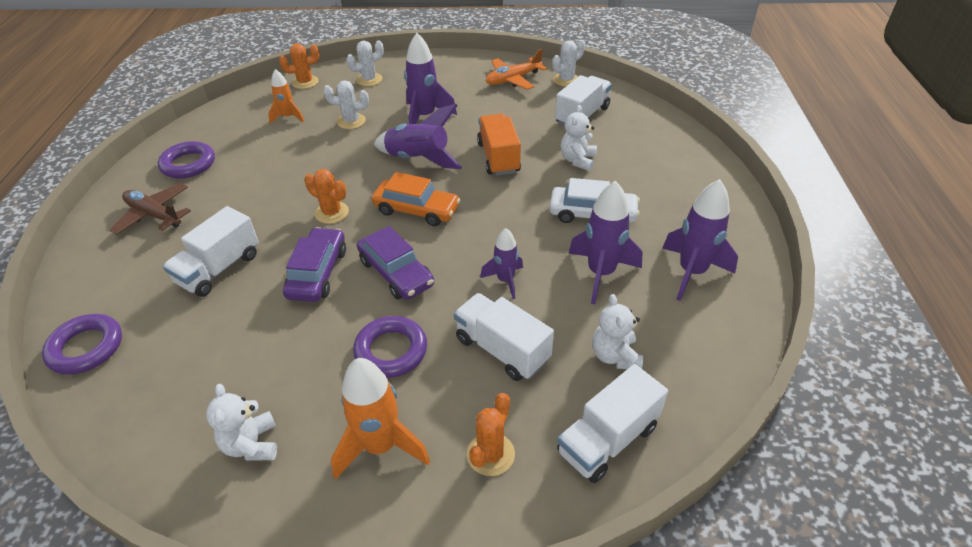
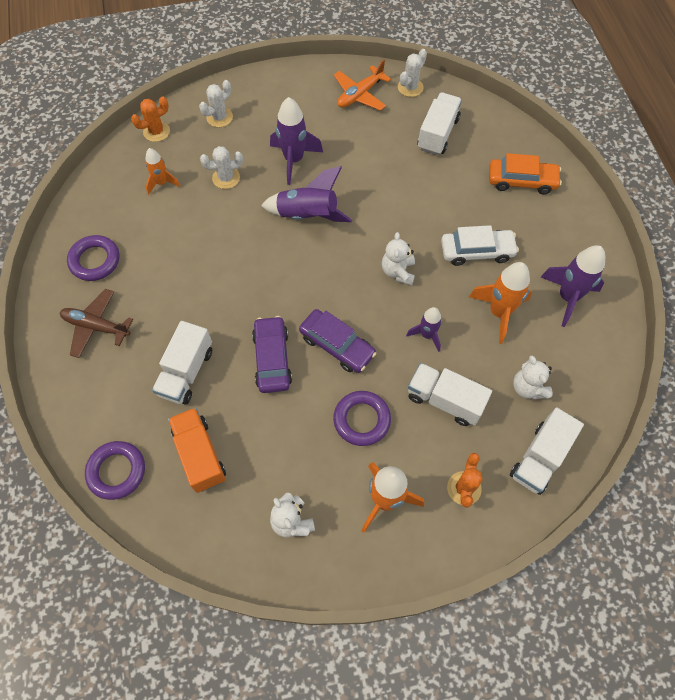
camera: 15 degrees left, 20 degrees up
(332, 213) = (256, 292): orange cactus -> none
(416, 210) = (328, 275): orange car -> orange car (521, 181)
(498, 158) = (379, 200): orange truck -> orange truck (200, 455)
(578, 160) = (448, 191): white teddy bear -> white teddy bear (398, 272)
(601, 273) = (499, 312): purple rocket -> orange rocket

